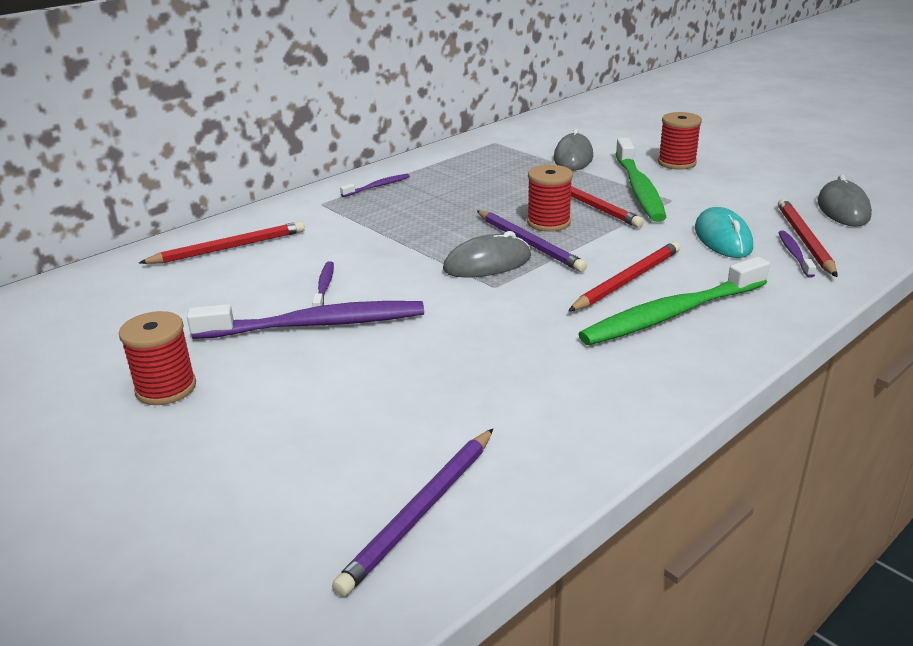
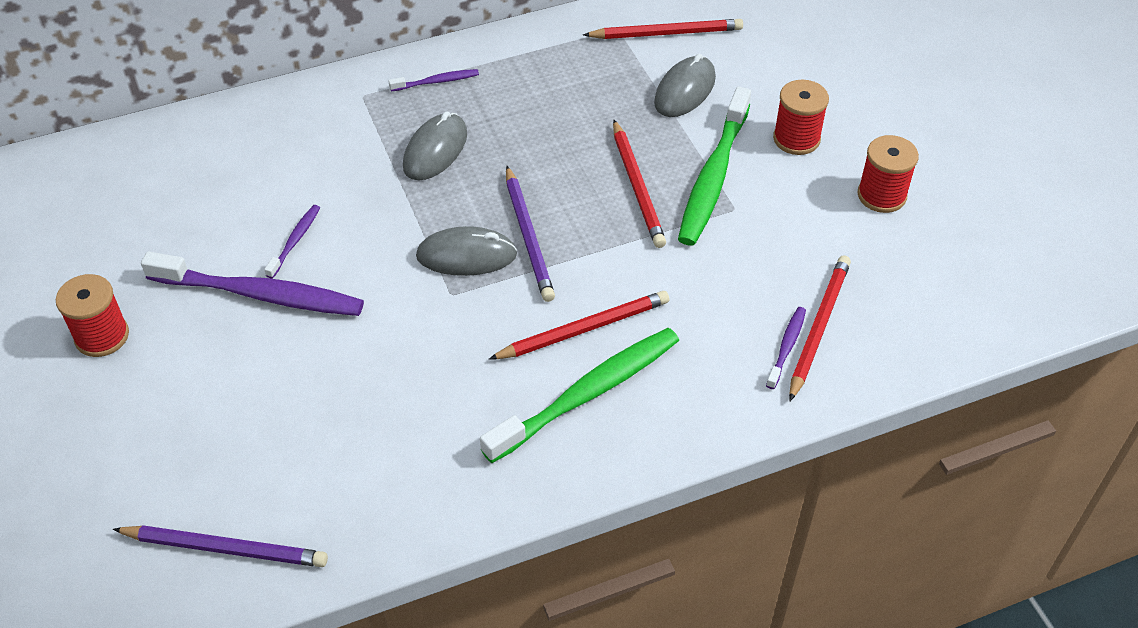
camera: 20 degrees right, 20 degrees up
(228, 248) = (238, 146): red pencil -> red pencil (666, 33)
(421, 511) = (225, 548): purple pencil -> purple pencil turned 135 degrees counterclockwise
(548, 223) = (572, 207): red spool -> red spool (881, 195)
(671, 314) = (587, 394): green toothbrush -> green toothbrush turned 150 degrees clockwise
(722, 238) = (733, 295): turquoise mouse -> none
(843, 209) = (911, 289): grey mouse -> grey mouse (435, 150)

